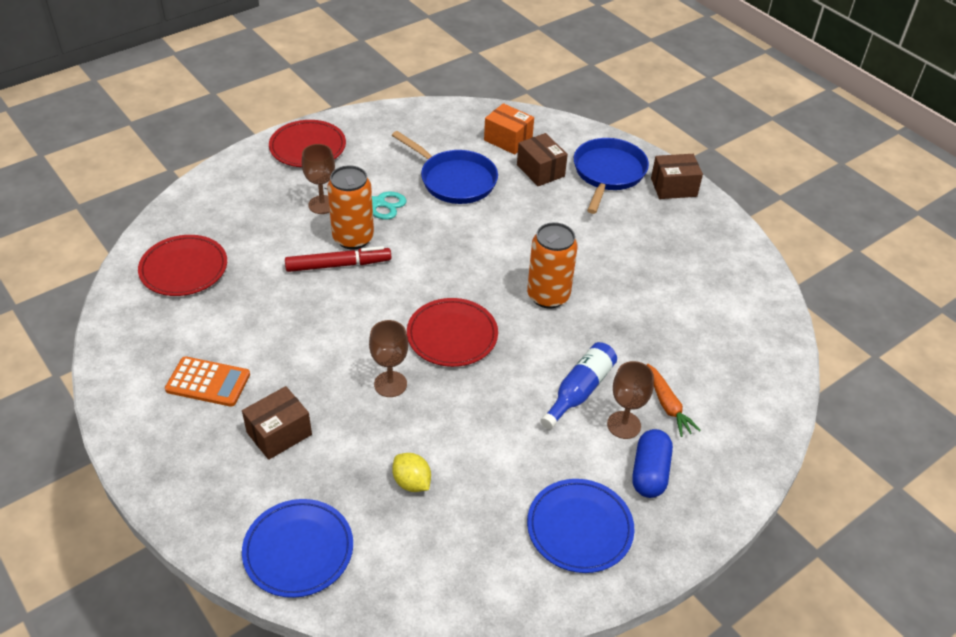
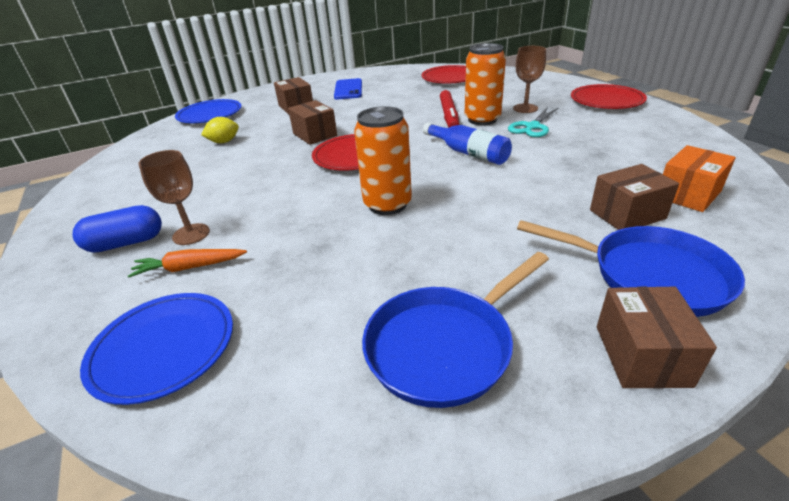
camera: 105 degrees right, 10 degrees down
(208, 382) = (348, 89): orange calculator -> blue phone
(390, 384) = (315, 135): brown goblet -> brown box
(454, 180) = (582, 160): blue pan -> blue pan (444, 346)
(579, 391) = (251, 212): blue bottle -> blue bottle (468, 153)
(579, 528) = (118, 201): blue plate -> blue plate (163, 348)
(649, 472) = (126, 243): blue capsule -> blue capsule turned 45 degrees counterclockwise

